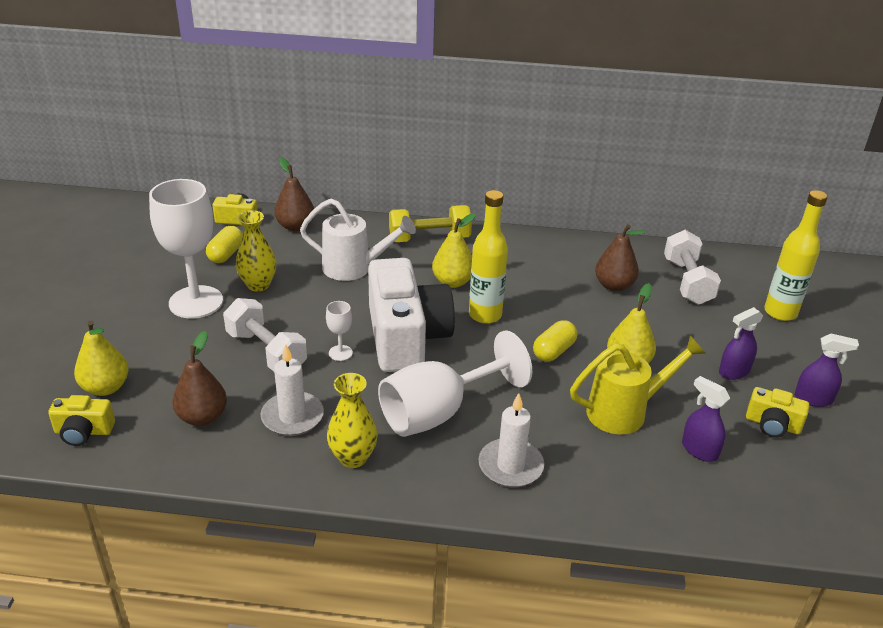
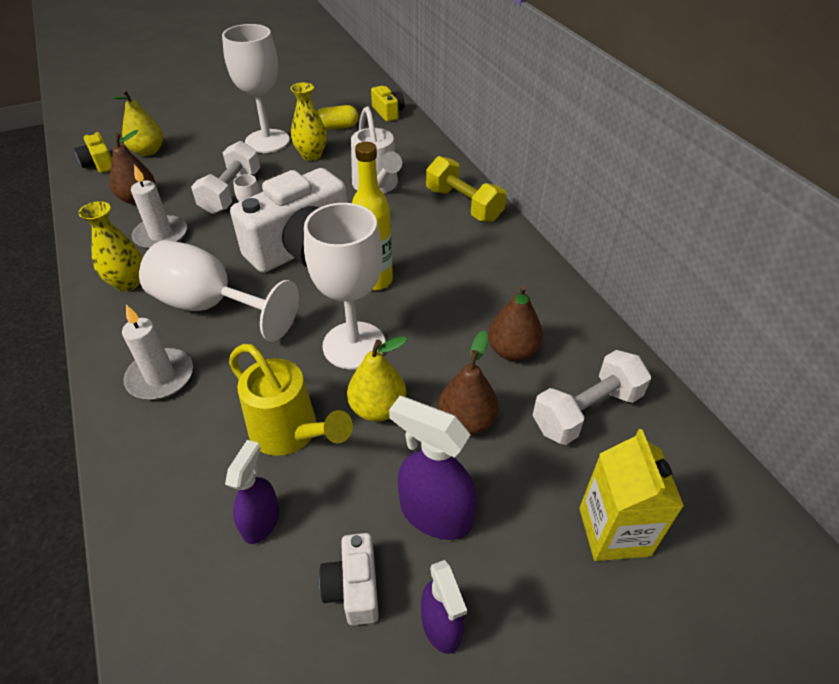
camera: 60 degrees right, 10 degrees up
(295, 226) = (406, 138): brown pear -> brown pear (466, 421)
(453, 282) = (409, 243): yellow pear -> none
(553, 351) = (354, 345): yellow capsule -> white goblet
(734, 372) = (435, 514): purple spray bottle -> purple spray bottle, size x1.54
(772, 424) = (354, 587): yellow camera -> white camera
(780, 312) = (614, 531): yellow bottle -> yellow carton

